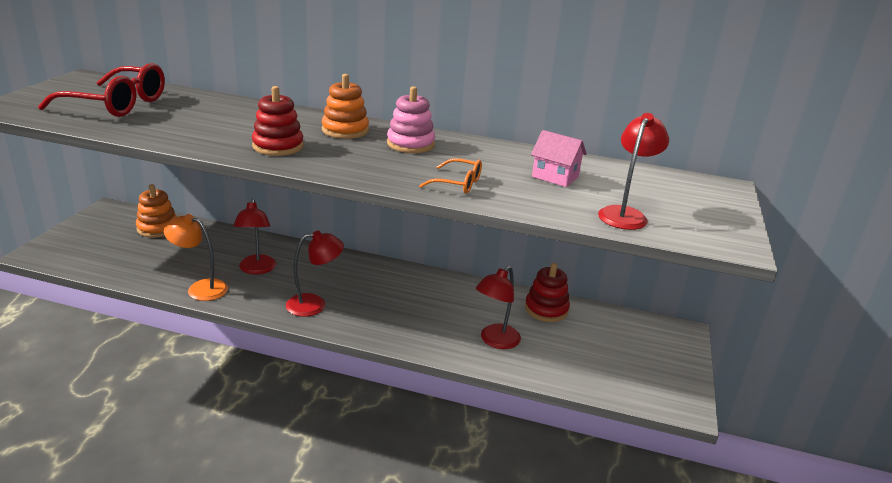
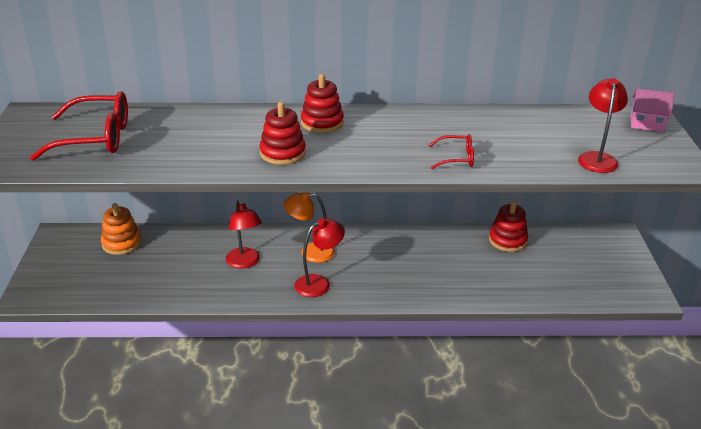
camera: 15 degrees left, 5 degrees up
(200, 288) = (209, 293): orange lamp -> orange lamp (310, 252)
(345, 130) = (322, 123): orange stacking toy -> red stacking toy
(410, 144) = (387, 126): pink stacking toy -> none
(458, 184) = (456, 158): orange glasses -> red glasses
(495, 341) = (485, 278): red lamp -> none
(555, 177) = (523, 134): pink house -> pink house (646, 124)

